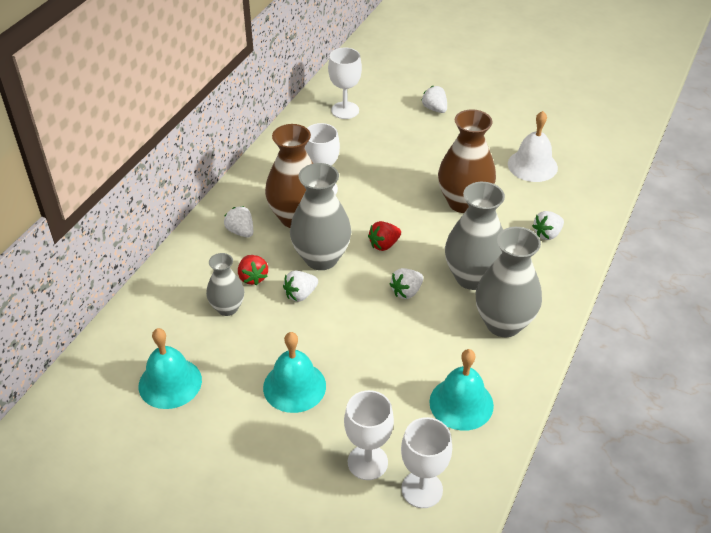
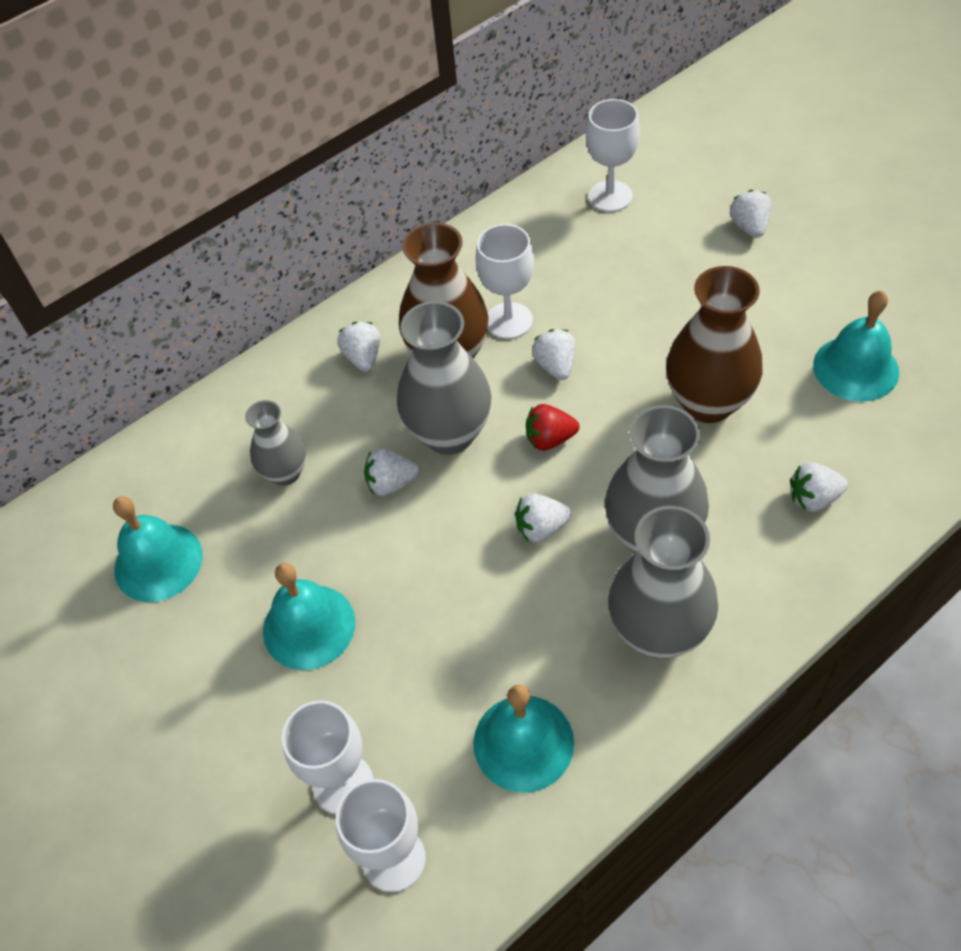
camera: 30 degrees right, 10 degrees up
(253, 277) = (342, 435): red strawberry -> none
(364, 206) = (555, 366): none -> white strawberry
(532, 165) = (855, 368): white bell -> turquoise bell

